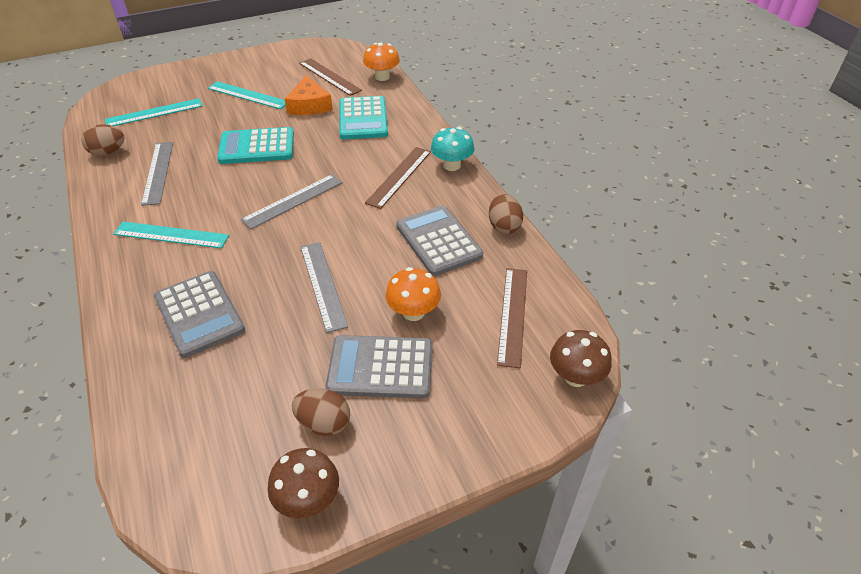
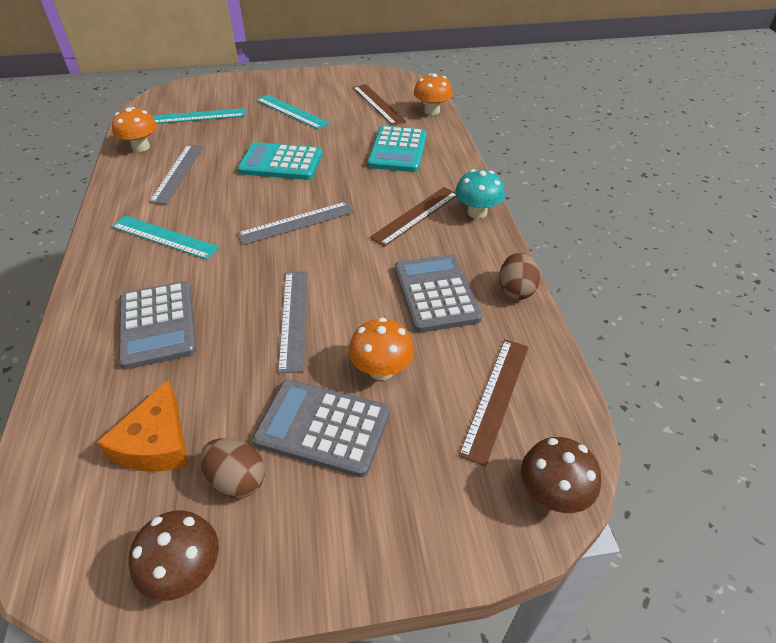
camera: 15 degrees right, 0 degrees up
(108, 152) = (141, 147): brown egg -> orange mushroom
(309, 105) = (348, 129): orange cheese -> orange cheese (156, 442)

